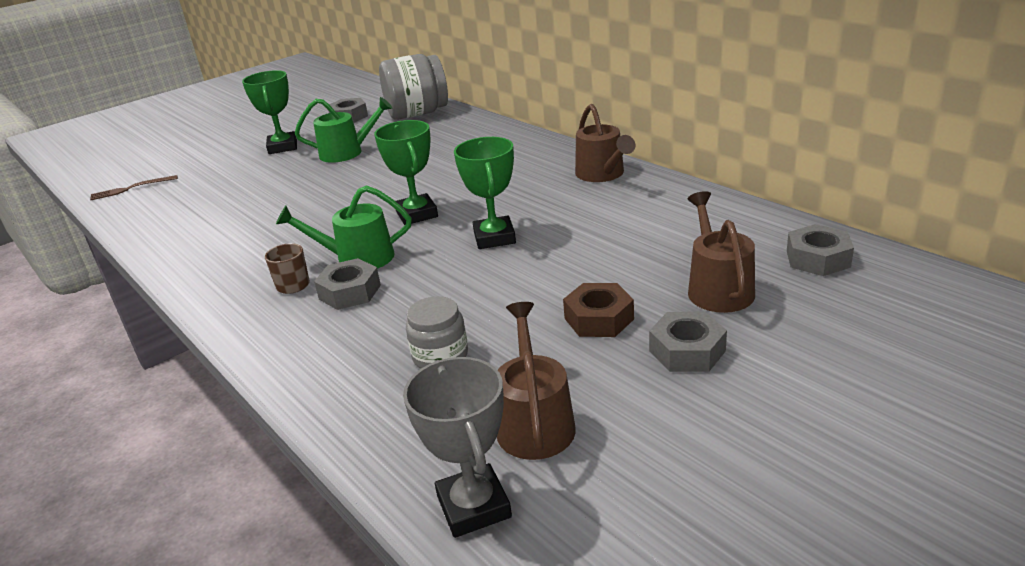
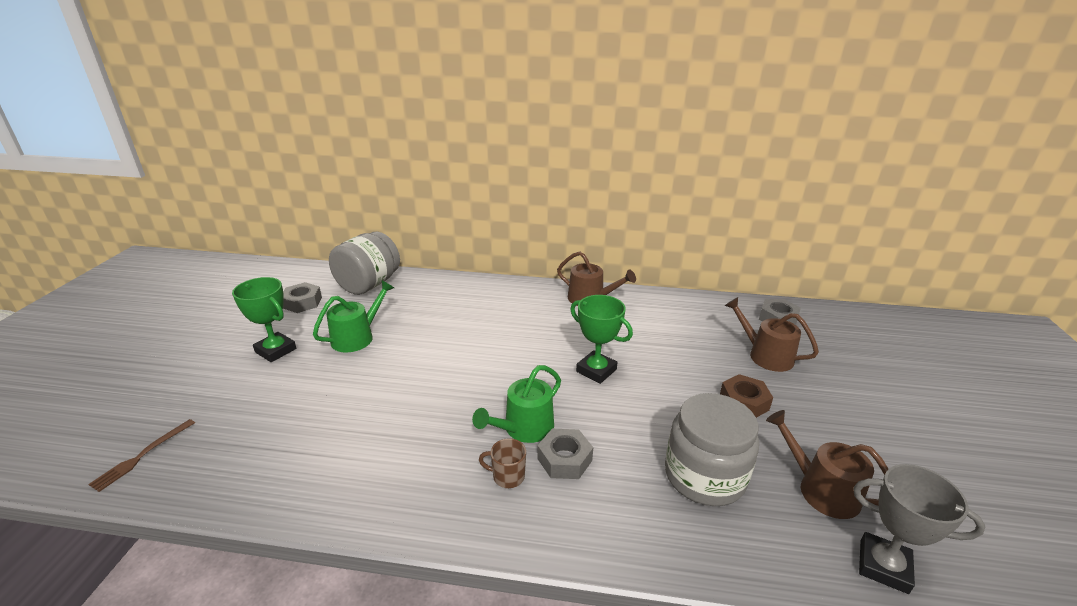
camera: 45 degrees left, 0 degrees up
(416, 214) = (510, 372): green trophy -> none
(440, 356) = (704, 476): grey jar -> grey jar, size x1.80
(687, 351) = (812, 401): grey nut -> none

